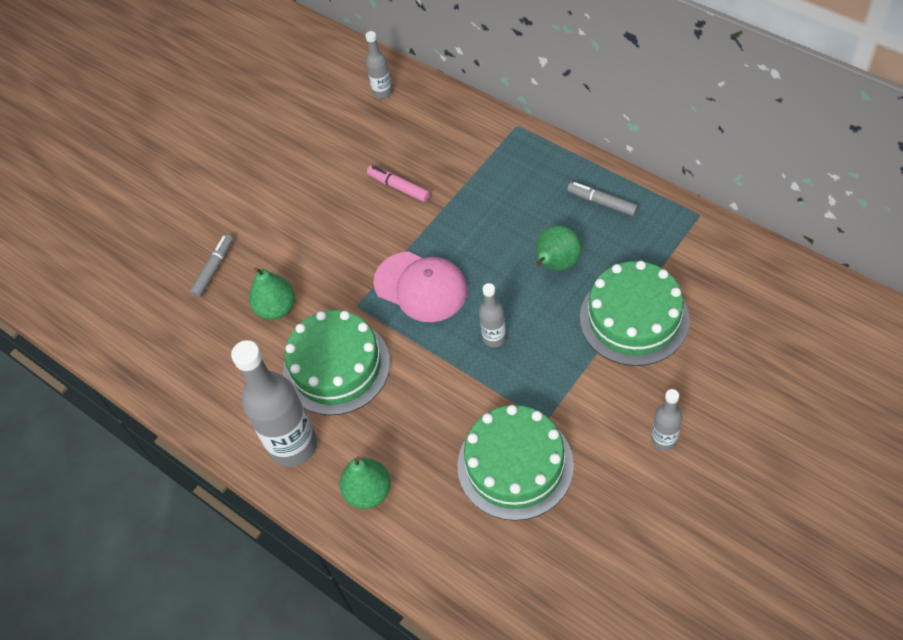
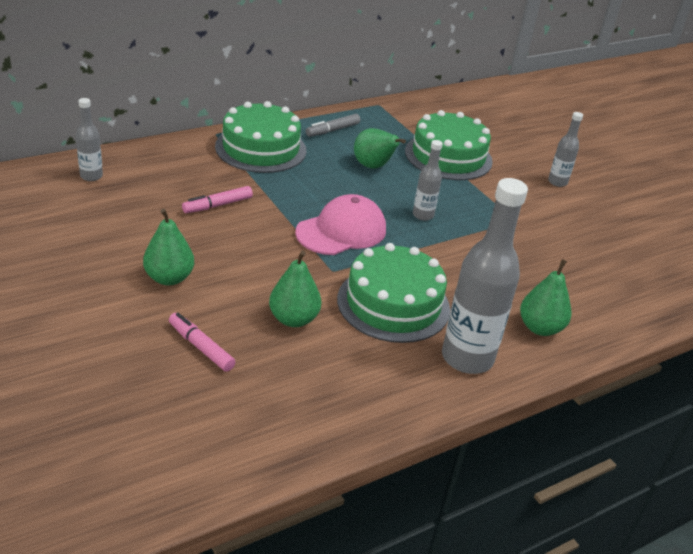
camera: 80 degrees left, 20 degrees down
(214, 269) = (201, 347): grey marker -> pink marker
(281, 210) = (169, 278): none -> green pear
(515, 465) = (549, 246): green cake -> green cake (261, 148)

